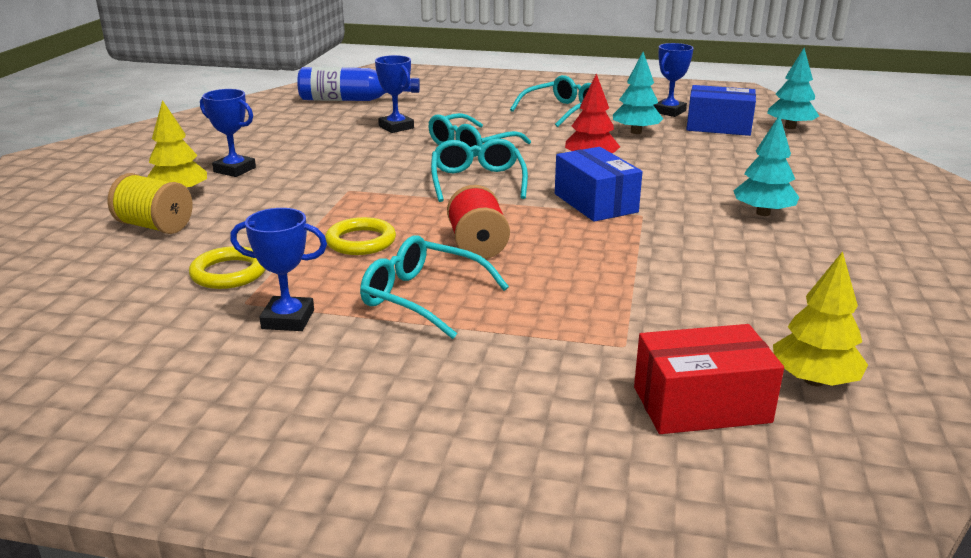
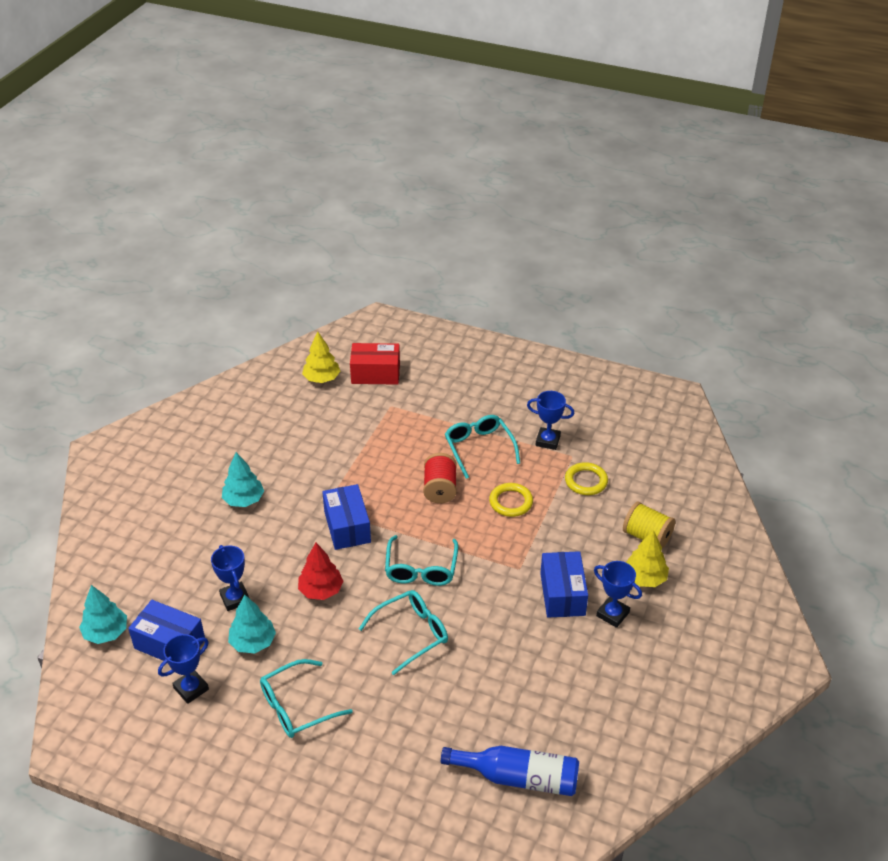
camera: 170 degrees left, 15 degrees up
(294, 177) = (562, 594): none -> blue box
(396, 127) = (474, 687): blue trophy -> blue trophy (235, 599)
(422, 297) = (479, 448): turquoise glasses -> turquoise glasses turned 150 degrees counterclockwise

